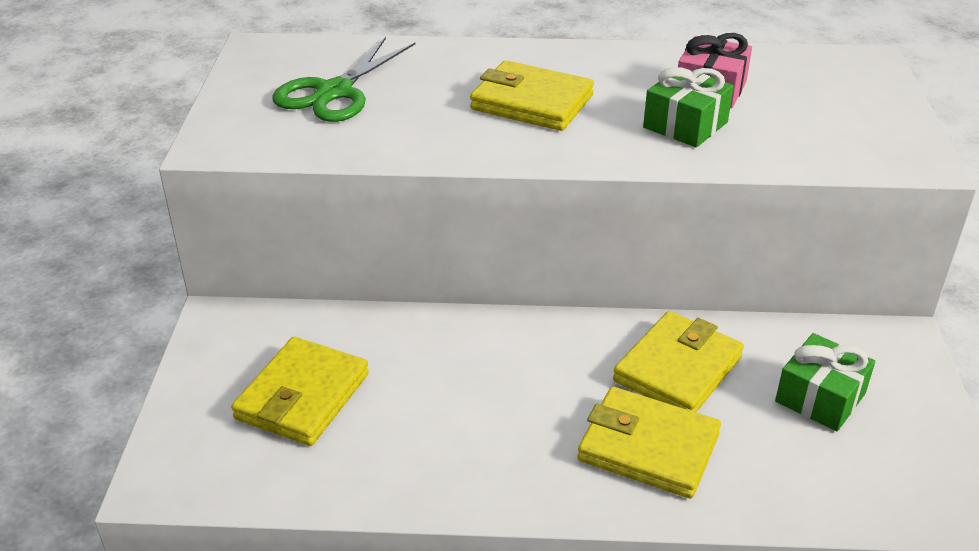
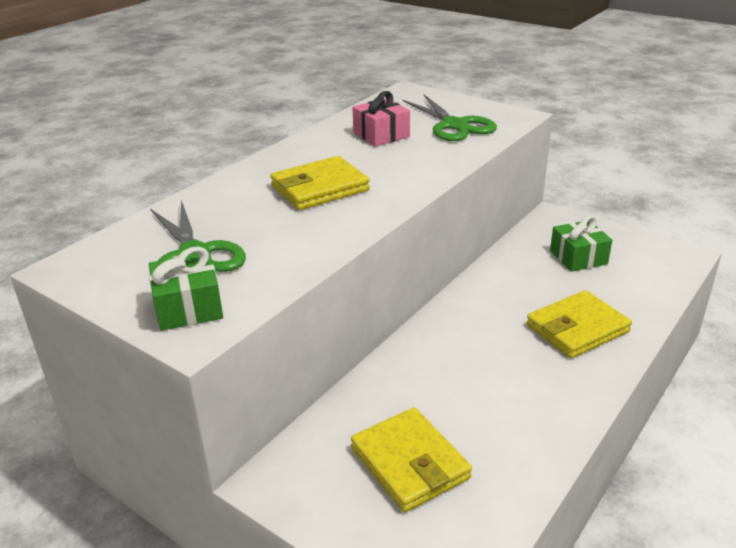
camera: 55 degrees left, 5 degrees down
(677, 369) = (518, 290): yellow wallet -> none
(685, 125) = (410, 154): green gift -> green gift (188, 307)
(812, 126) = (454, 125): none -> green scissors

